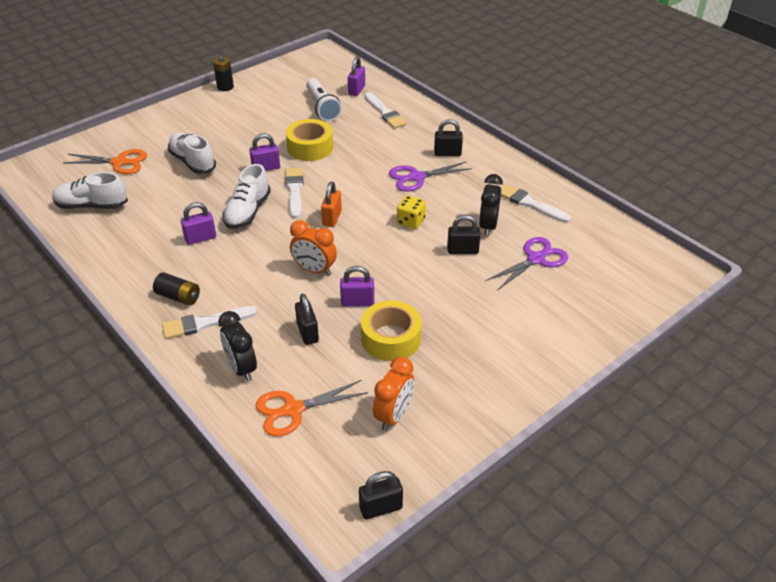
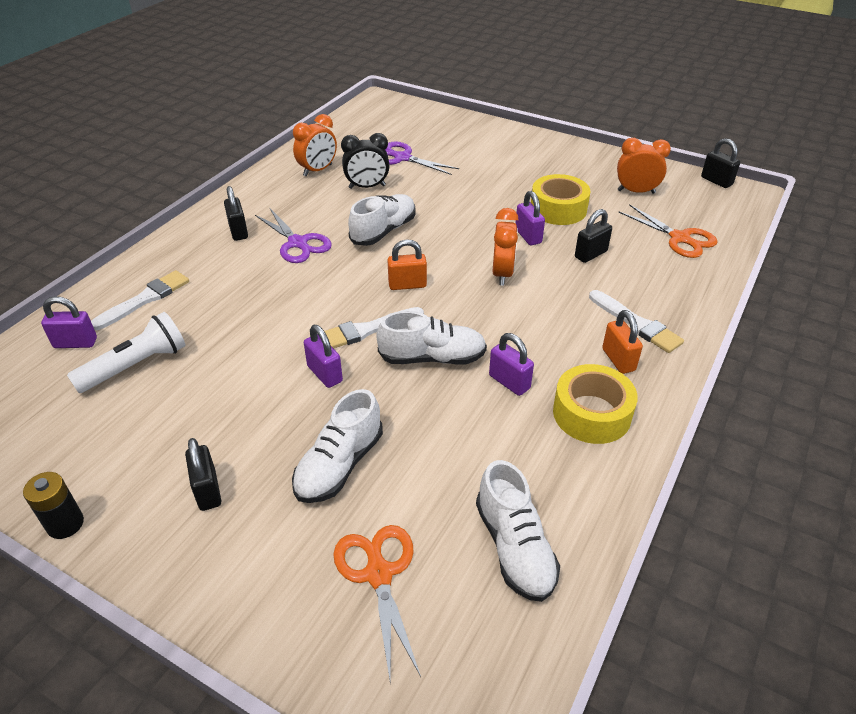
camera: 110 degrees left, 0 degrees up
(178, 297) = (618, 360): black battery -> orange padlock
(241, 368) = (667, 280): black clock -> none
(310, 147) = (257, 346): yellow tape -> yellow tape (591, 413)
(410, 221) = (383, 231): yellow dice -> white shoe
(462, 250) = (413, 194): black padlock -> black padlock (208, 491)
(530, 204) = (318, 170): white brush -> orange clock

